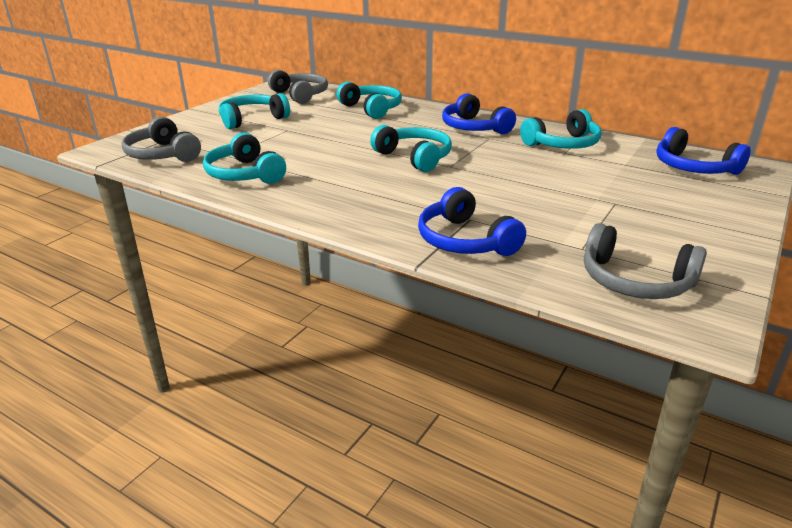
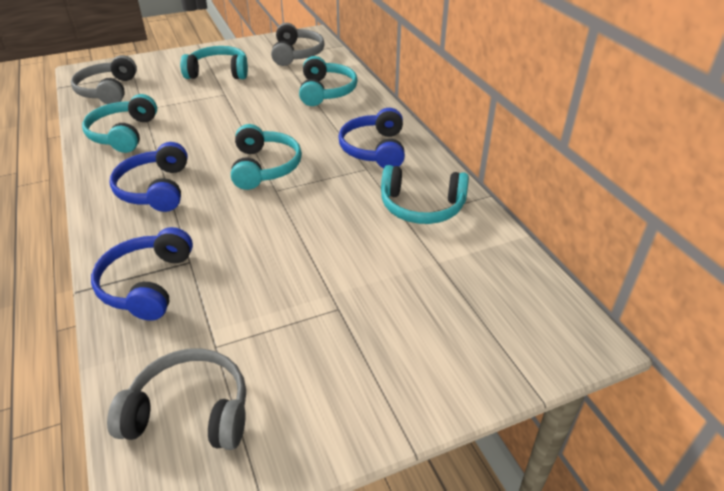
camera: 35 degrees right, 10 degrees up
(635, 281) = (190, 411): grey headphones -> grey headphones turned 120 degrees clockwise
(693, 167) = (505, 303): blue headphones -> blue headphones (155, 189)

